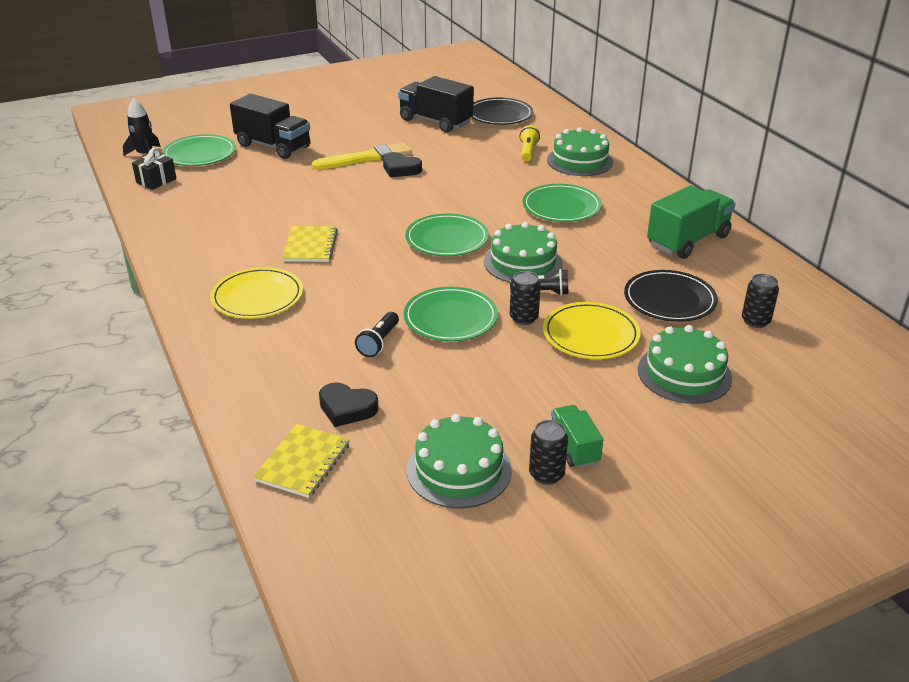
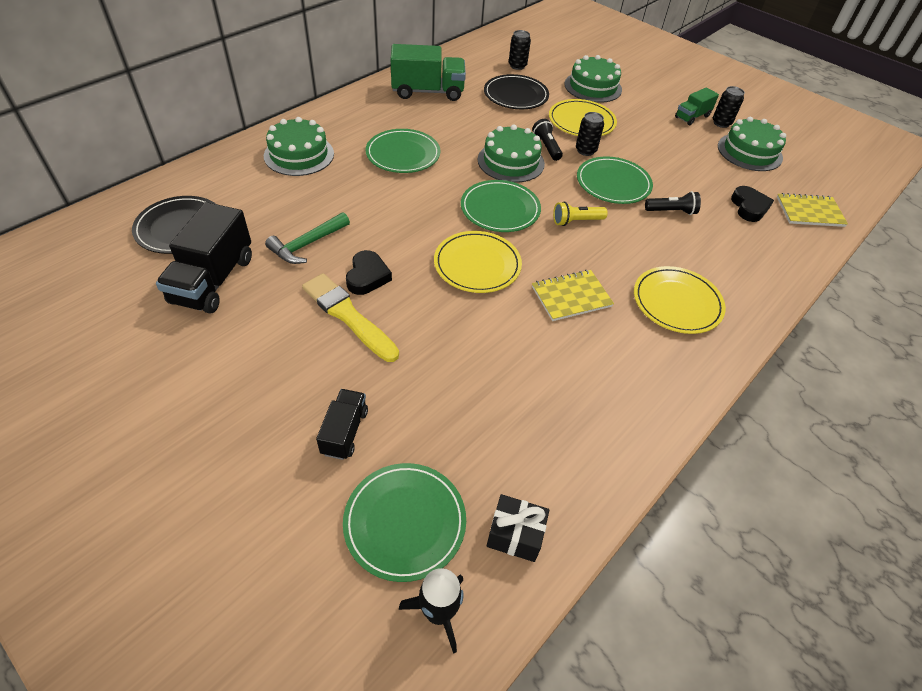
camera: 115 degrees left, 15 degrees up
(273, 146) = (345, 432): black truck -> black truck, size x0.56
(380, 213) = (477, 265): none -> yellow plate
(452, 152) = (307, 244): none -> green hammer
(528, 151) = (286, 190): yellow flashlight -> yellow flashlight (576, 221)
(688, 241) = (427, 92): green truck -> green truck turned 150 degrees clockwise

